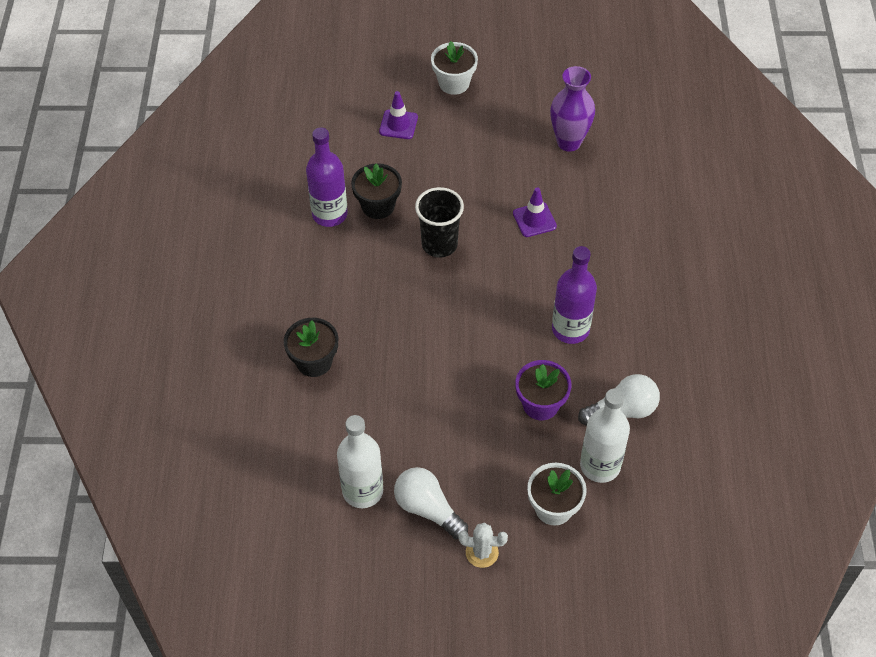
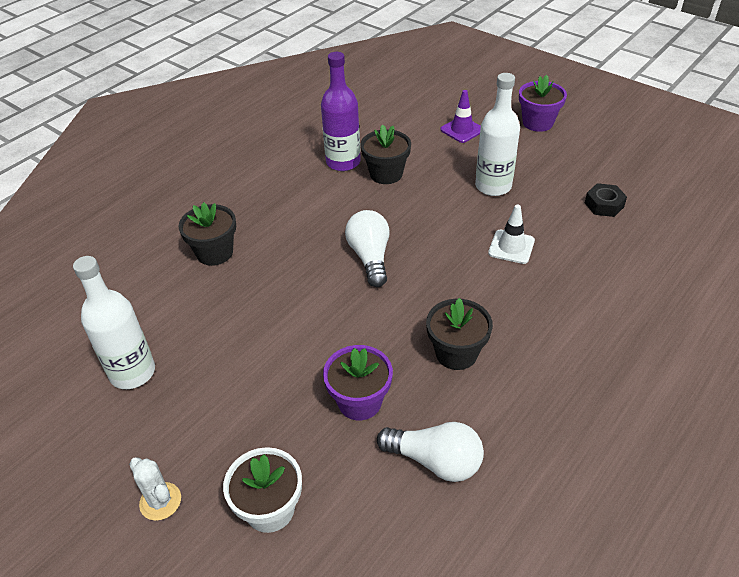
camera: 40 degrees right, 10 degrees down
(428, 509) = (162, 425): white light bulb -> white light bulb (370, 257)
(439, 244) = (406, 223): black cup -> none
(454, 83) = (538, 123): white flower pot -> purple flower pot
(534, 220) = (511, 247): purple traffic cone -> white traffic cone
(569, 142) = (604, 205): purple vase -> black nut
(570, 329) = (456, 353): purple bottle -> black flower pot
(600, 466) = (358, 500): white bottle -> white bottle (493, 186)

